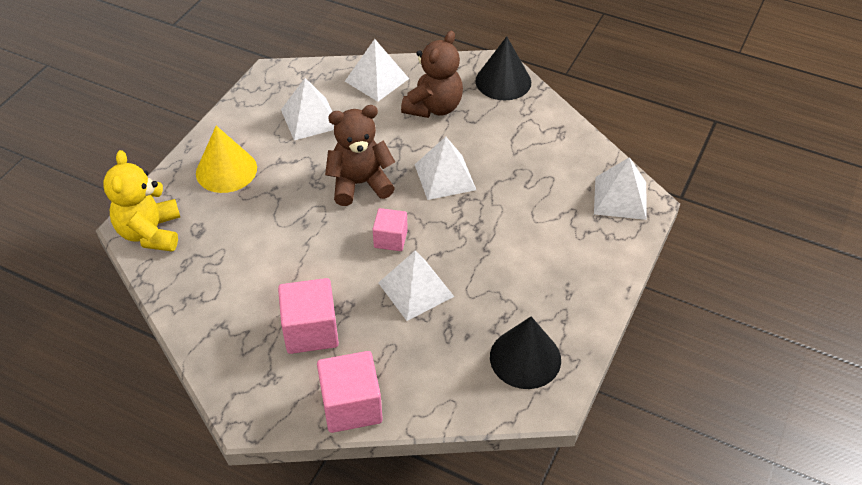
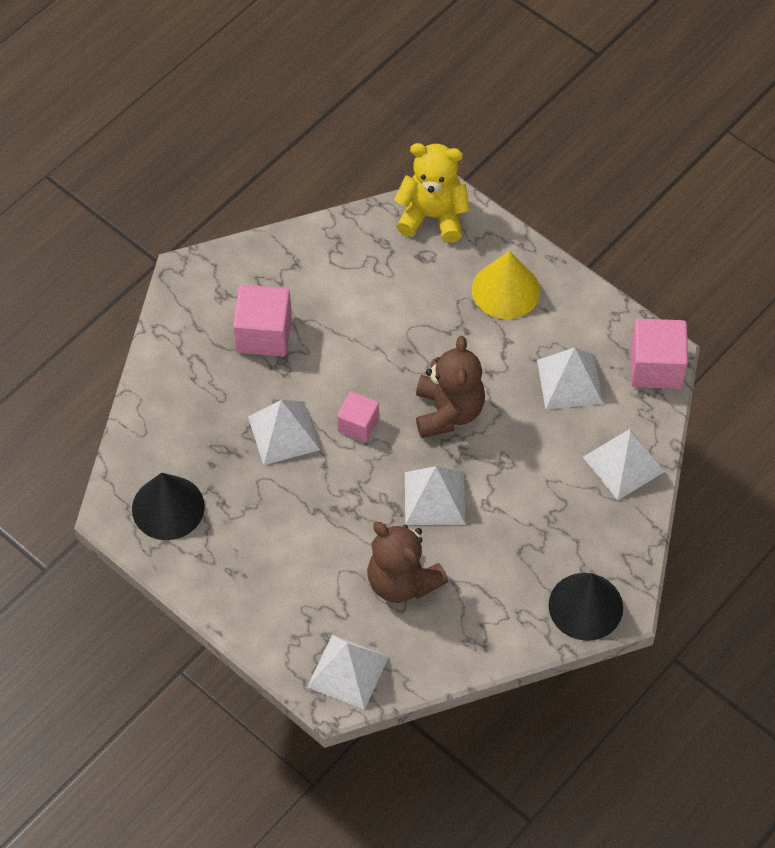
camera: 105 degrees right, 10 degrees up
(351, 406) = (168, 352): pink cube -> pink cube (655, 367)
(434, 107) = (556, 515): brown teddy bear -> brown teddy bear (402, 581)

